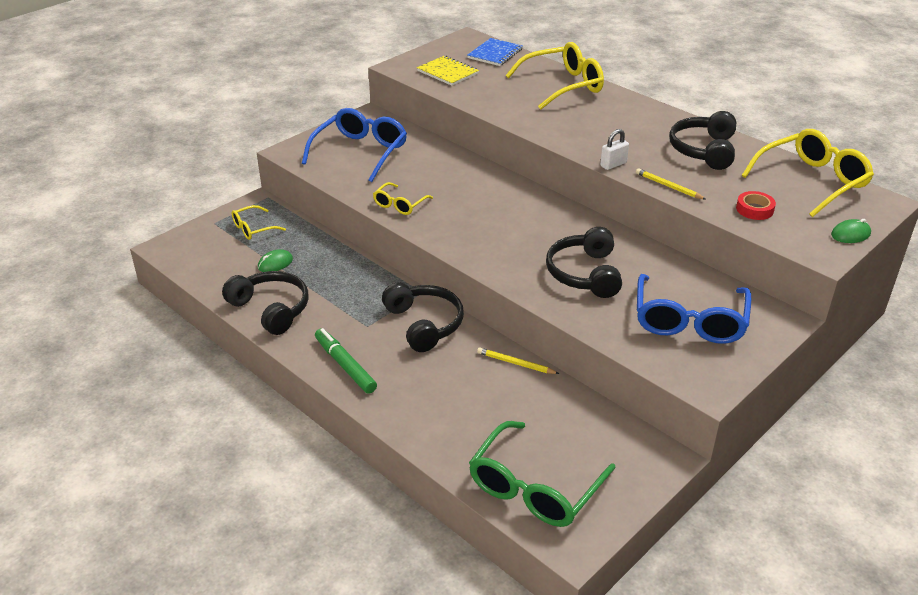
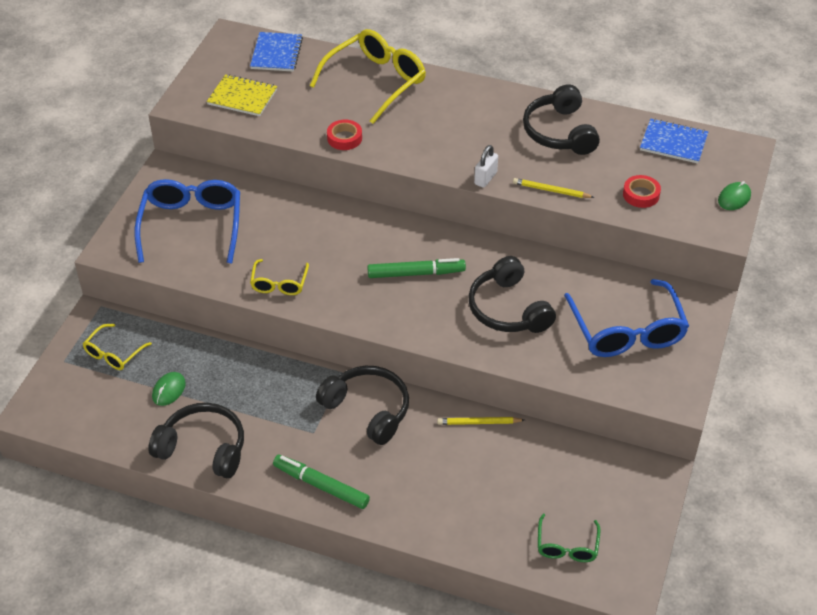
camera: 25 degrees left, 10 degrees up
(510, 113) = (344, 138): none -> red tape
(519, 228) = (416, 273): none -> green marker
(535, 487) = (567, 546): green glasses -> green glasses, size x0.52
(811, 181) = (673, 142): yellow glasses -> blue notebook

